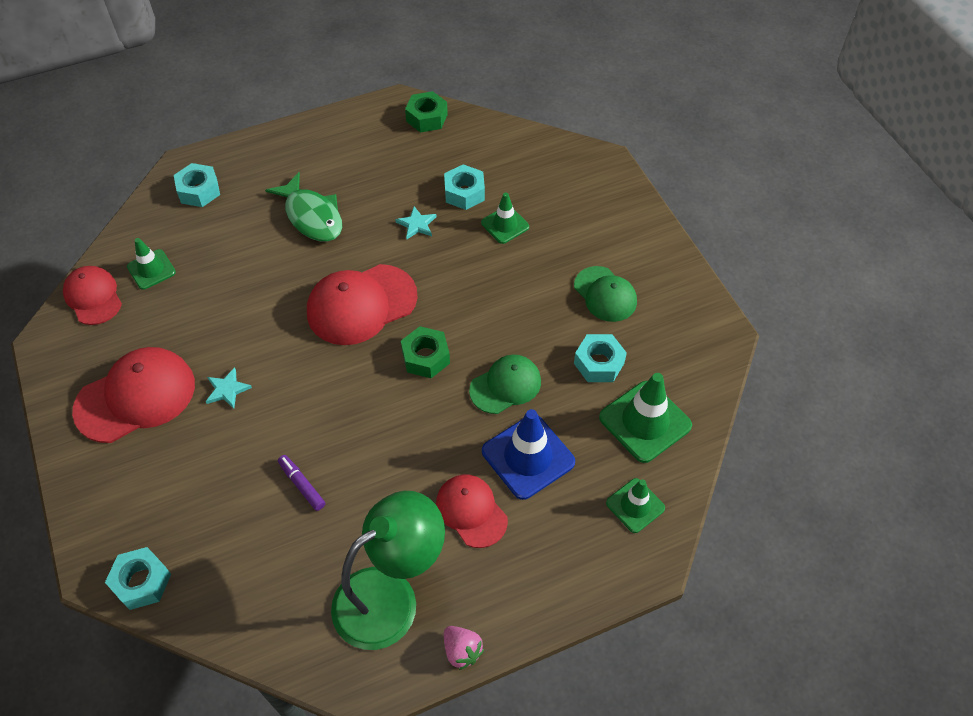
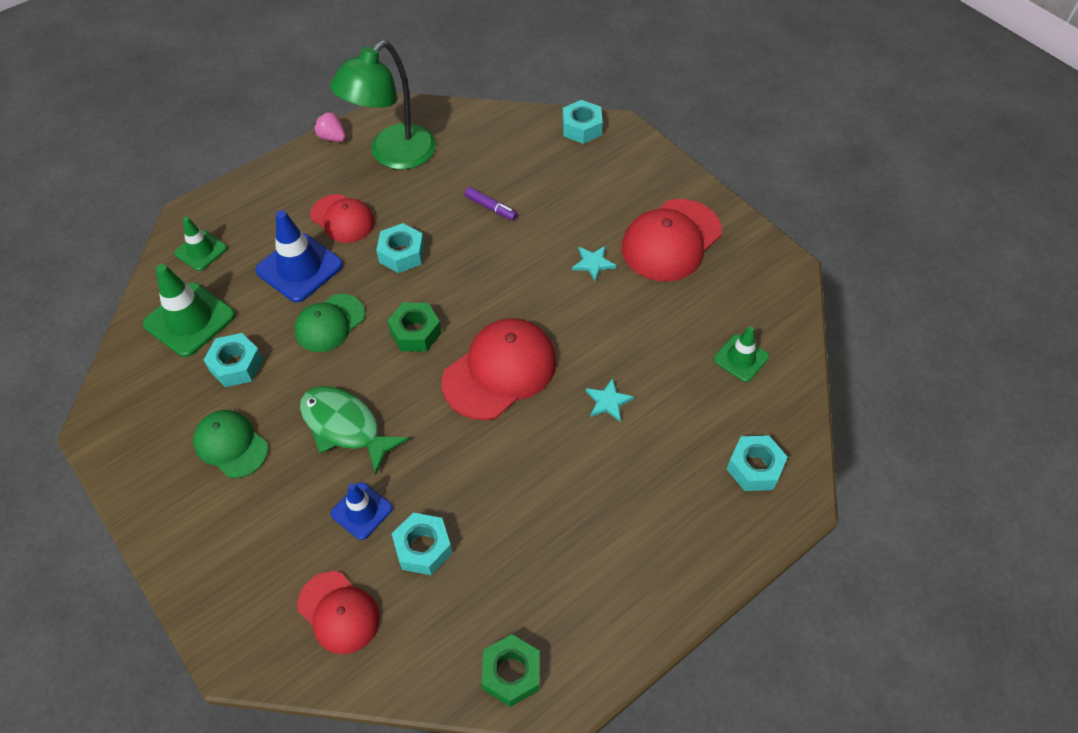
camera: 165 degrees right, 0 degrees up
(93, 297) = (778, 317): red cap -> red cap (339, 612)
(312, 216) = (601, 465): green fish -> green fish (345, 426)
(417, 224) = (470, 485): turquoise star -> turquoise star (608, 401)
(417, 448) = (401, 254): none -> turquoise nut
(505, 225) = (361, 511): green traffic cone -> blue traffic cone

